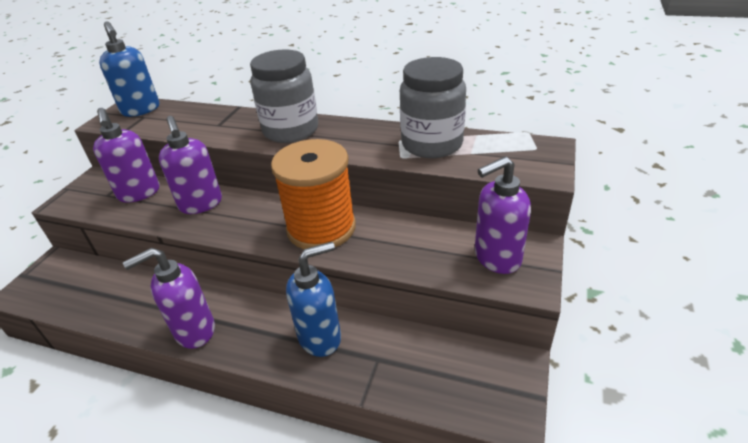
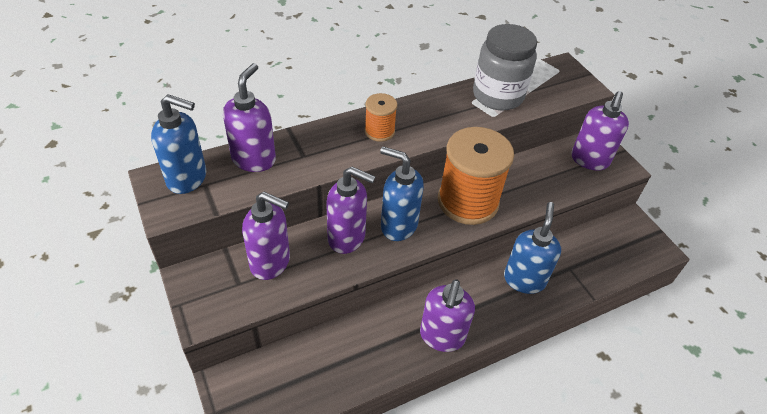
camera: 50 degrees left, 10 degrees up
(189, 115) = (254, 159): none -> purple soap dispenser
(244, 215) = (398, 225): none -> blue soap dispenser
(291, 130) = (379, 131): grey jar -> orange spool

